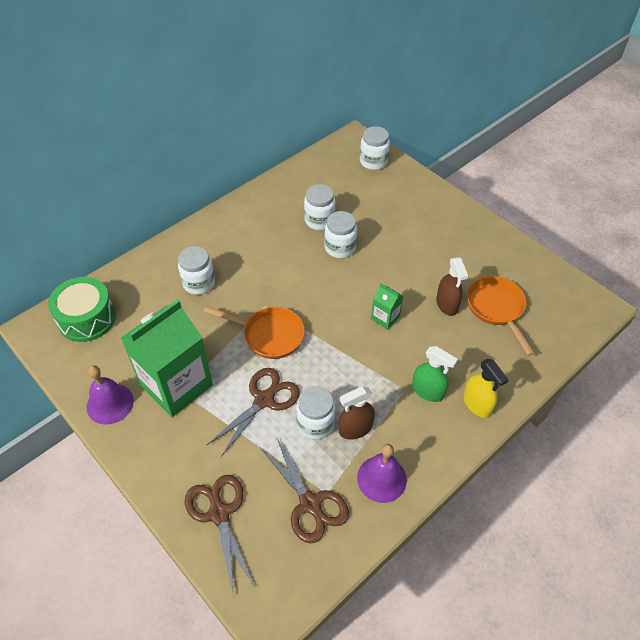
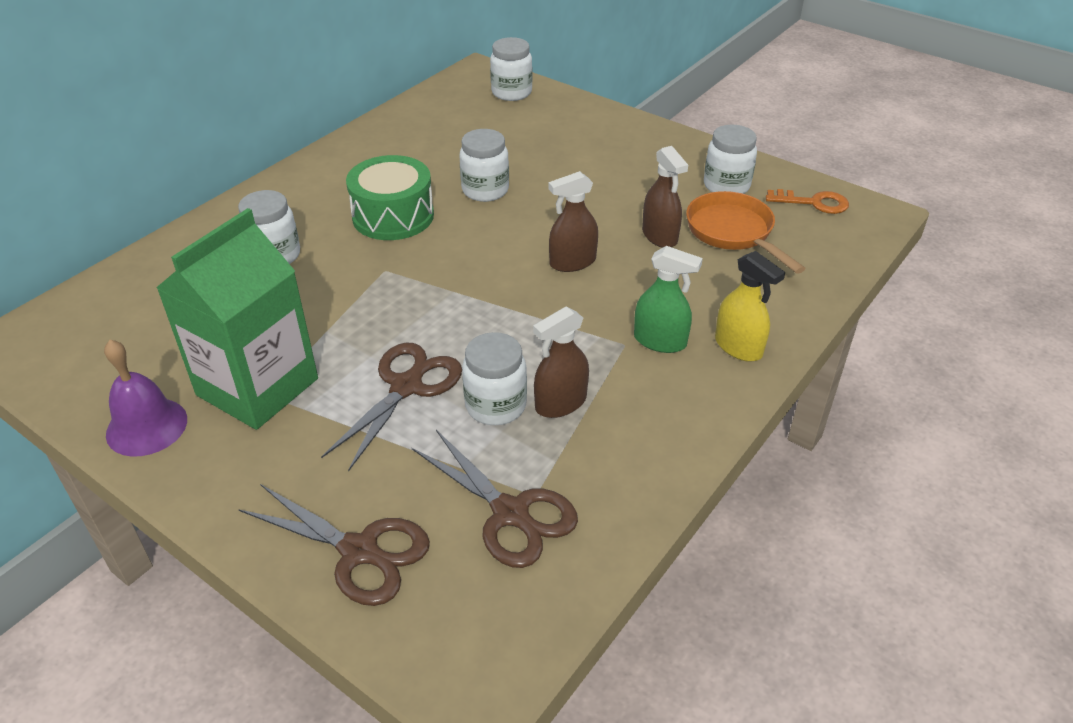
camera: 10 degrees left, 10 degrees down
(87, 318) = (94, 320): green drum -> green drum (393, 216)
(219, 513) = (359, 551): brown scissors -> brown scissors turned 150 degrees clockwise
(269, 335) = (398, 304): orange pan -> none
(319, 220) = (447, 163): white jar -> white jar (726, 186)
(381, 478) = (618, 462): purple bell -> none
(385, 318) = (572, 262): green carton -> brown spray bottle
(558, 291) = (813, 203): none -> orange key

